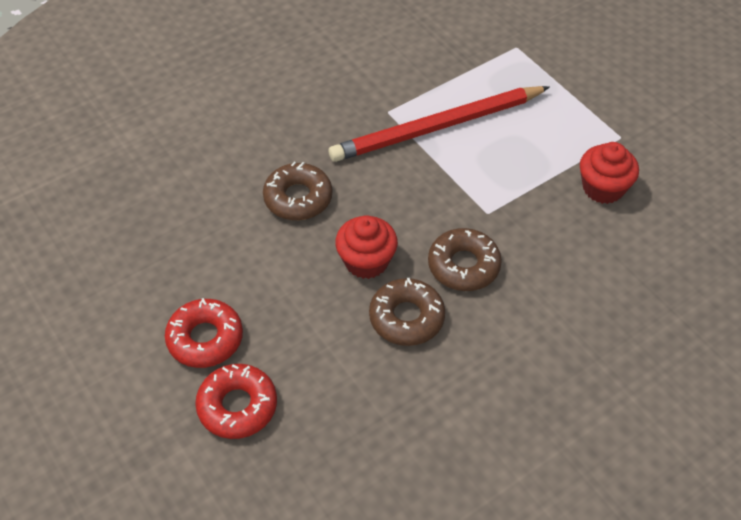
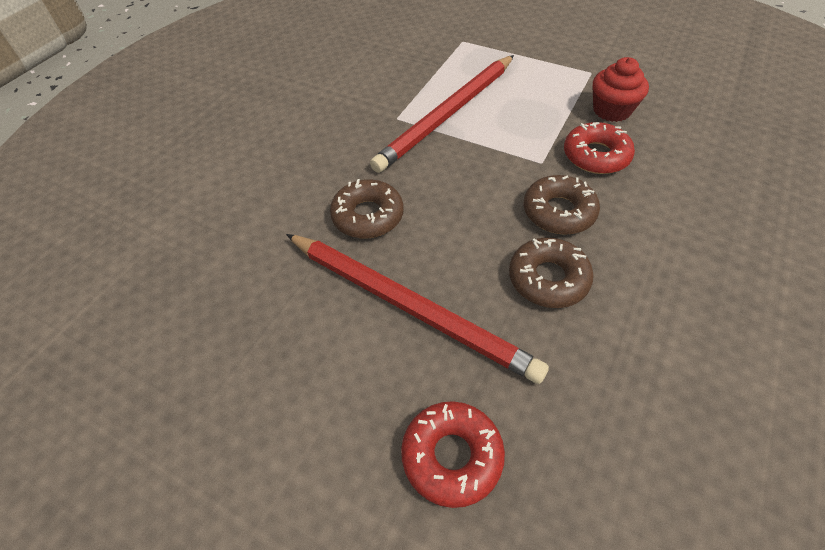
camera: 25 degrees left, 0 degrees up
(205, 339) = (365, 396): red donut -> red donut (596, 156)
(280, 288) = (409, 306): none -> red pencil
(366, 261) = (472, 244): red cupcake -> none

